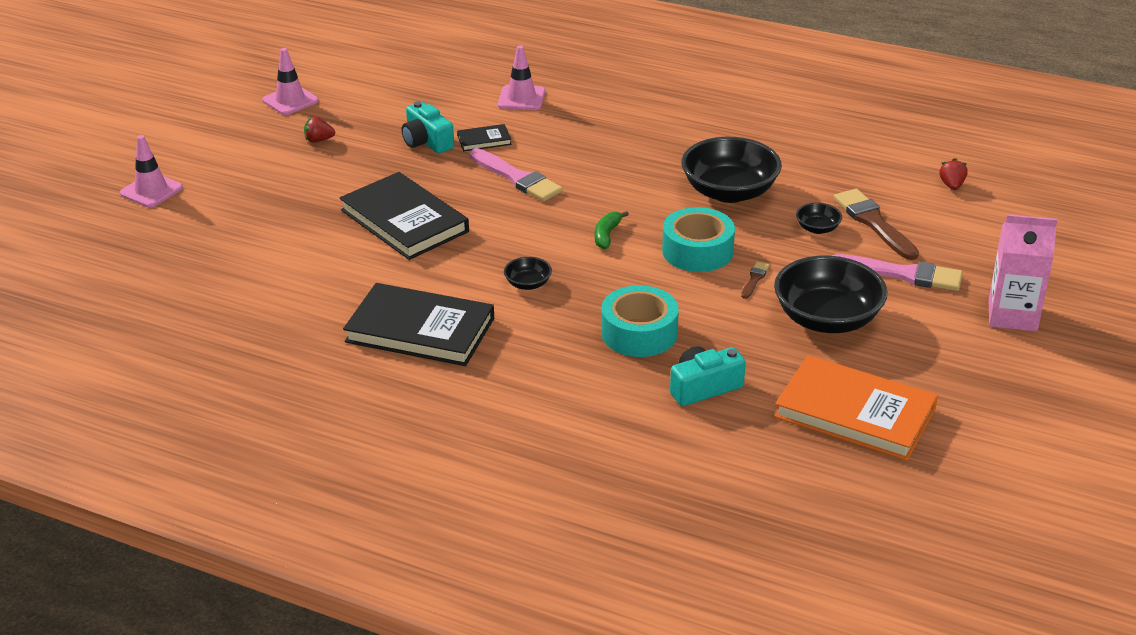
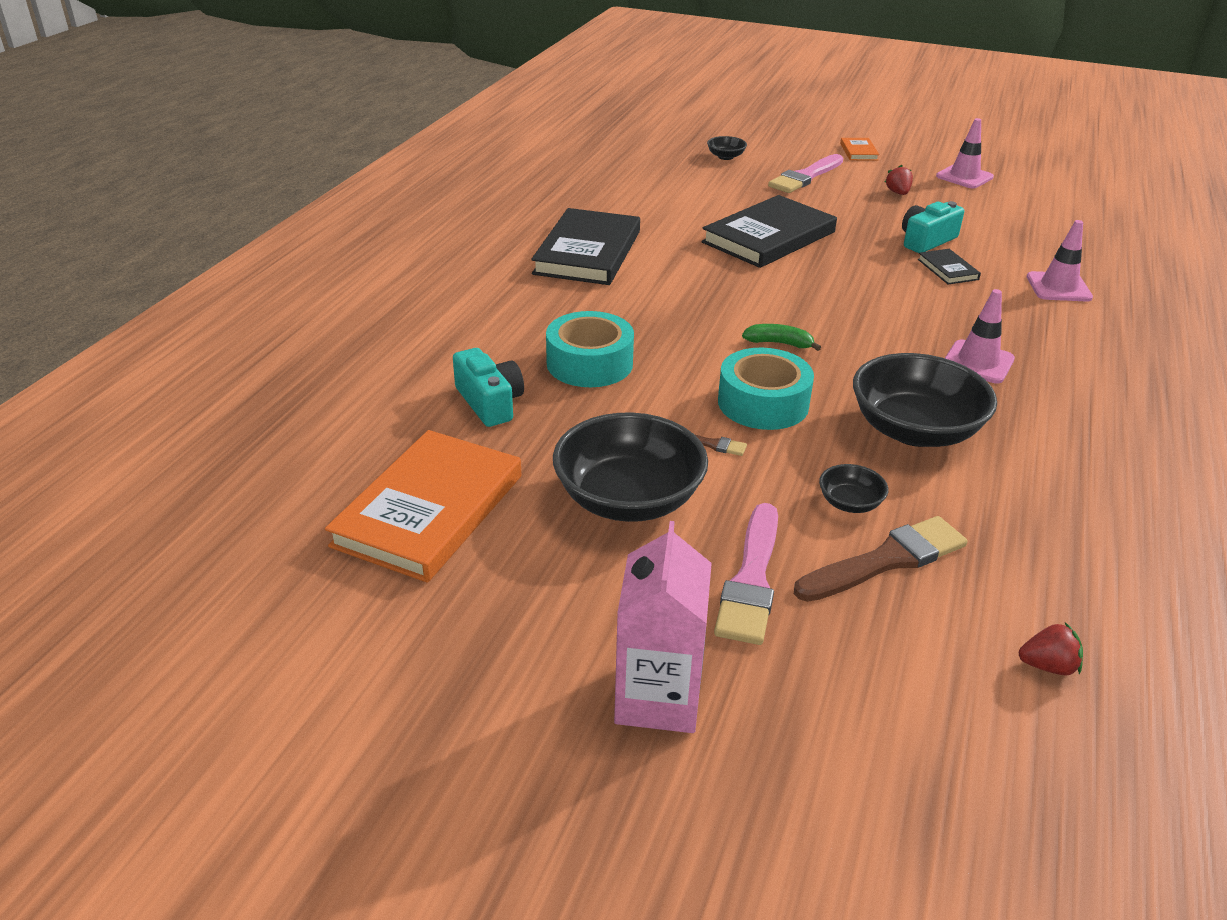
camera: 85 degrees right, 0 degrees up
(151, 191) = (778, 139): pink traffic cone -> pink traffic cone (978, 362)
(205, 147) = (858, 152): none -> orange book
(517, 178) = (877, 289): pink brush -> pink brush (805, 177)
(528, 284) = (672, 300): black bowl -> black bowl (725, 157)

